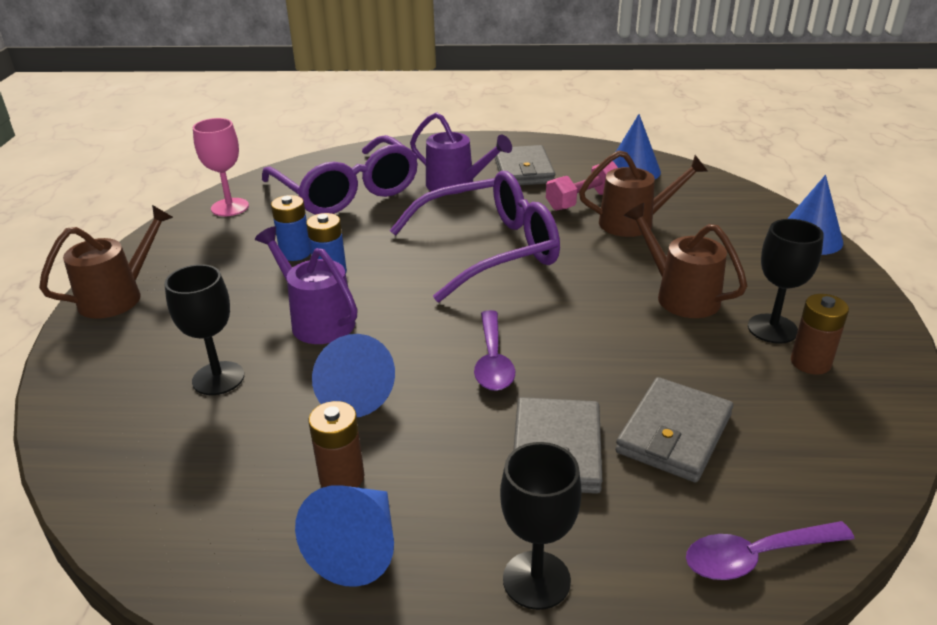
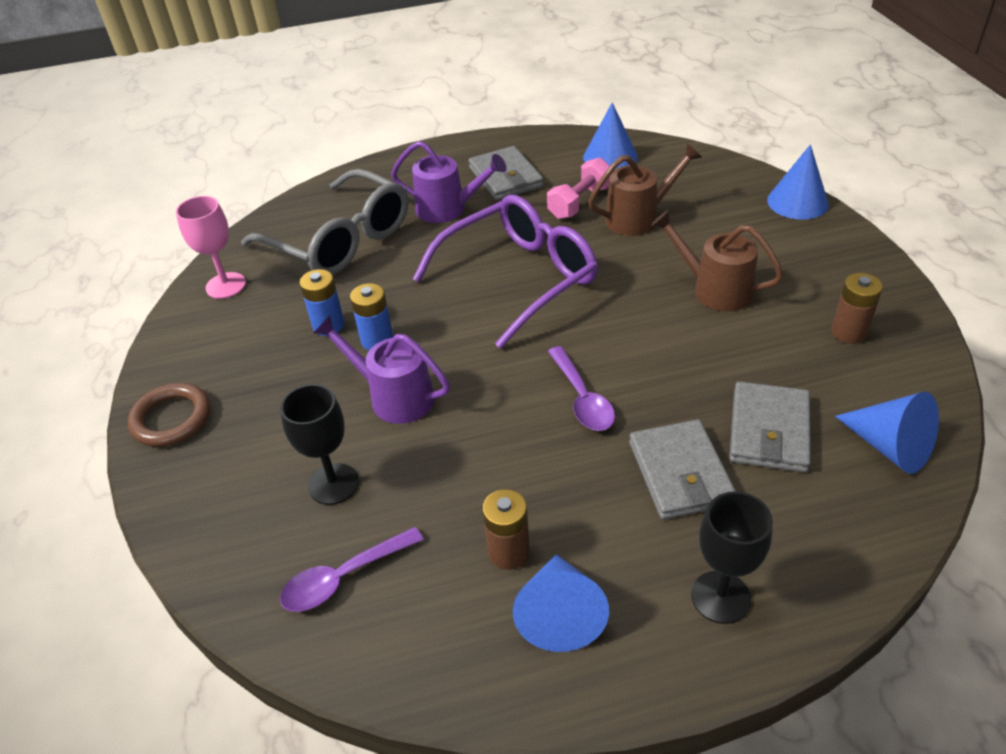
camera: 15 degrees left, 10 degrees up
(119, 296) = (172, 419): brown watering can -> brown ring
(347, 191) = (340, 240): purple glasses -> grey glasses
(351, 394) = (471, 466): blue cone -> blue cone (890, 447)
(755, 556) = (878, 525): purple spoon -> purple spoon (343, 578)
(772, 329) = (805, 305): black goblet -> none

